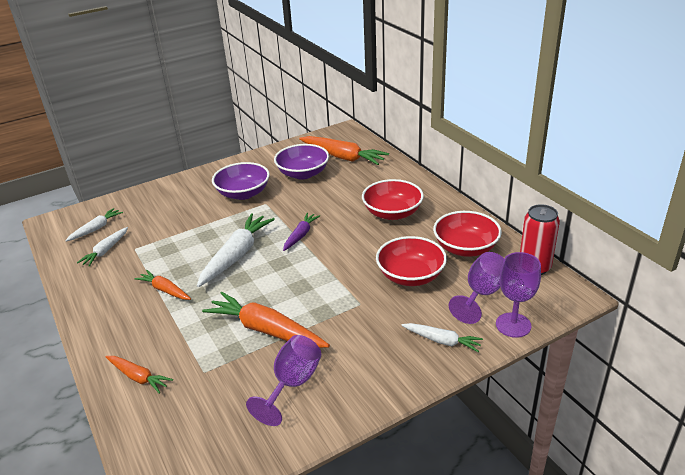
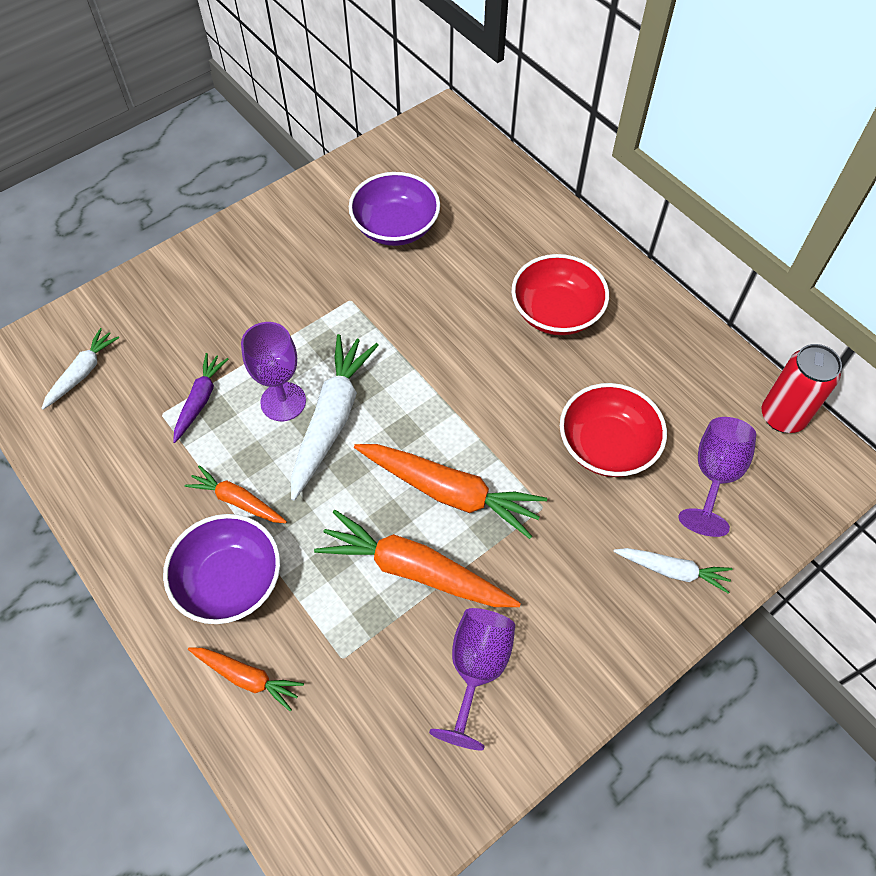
camera: 10 degrees left, 25 degrees up
(105, 251) = (115, 422): white carrot -> none
(243, 193) = (307, 278): purple bowl -> purple bowl (230, 581)
(300, 235) = (423, 369): purple carrot -> purple carrot (200, 400)
(343, 157) = (452, 185): orange carrot -> orange carrot (449, 492)
(465, 248) = (678, 382): red bowl -> none
(513, 325) = (766, 532): purple goblet -> purple goblet (283, 401)

